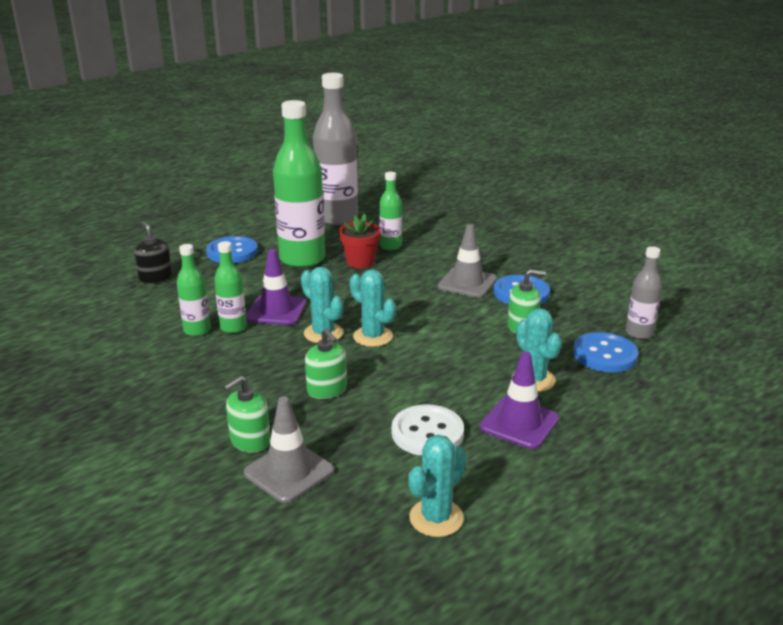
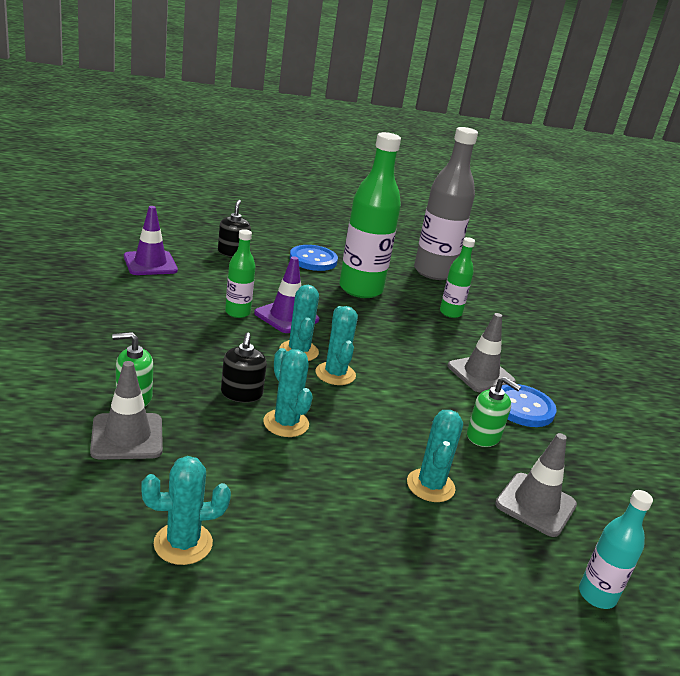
camera: 30 degrees right, 0 degrees up
(197, 330) = (209, 302): green bottle -> none
(327, 389) = (241, 394): green soap dispenser -> black soap dispenser
(360, 262) = (406, 313): red flower pot -> none
(388, 393) = (286, 423): none -> turquoise cactus
(427, 433) = (273, 473): white button -> none
(519, 423) = (364, 514): purple traffic cone -> purple traffic cone (150, 263)
(604, 355) = (535, 504): blue button -> grey traffic cone
(639, 333) = (602, 506): grey bottle -> none
(697, 390) = (597, 595): none -> turquoise bottle

